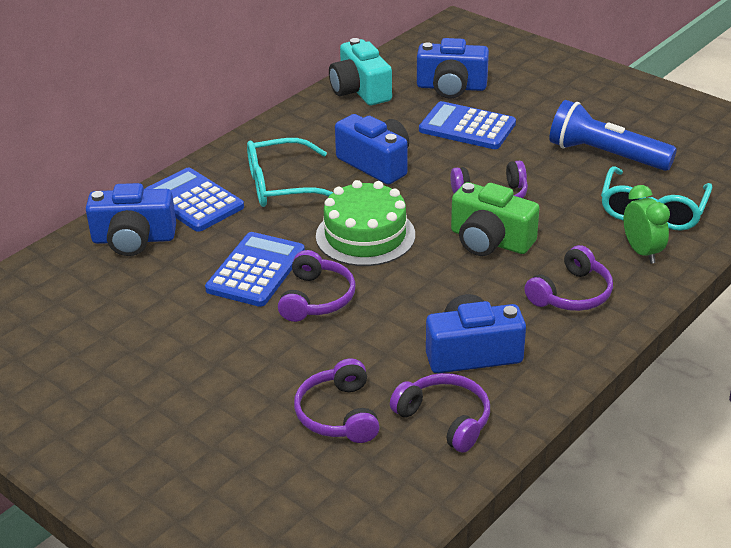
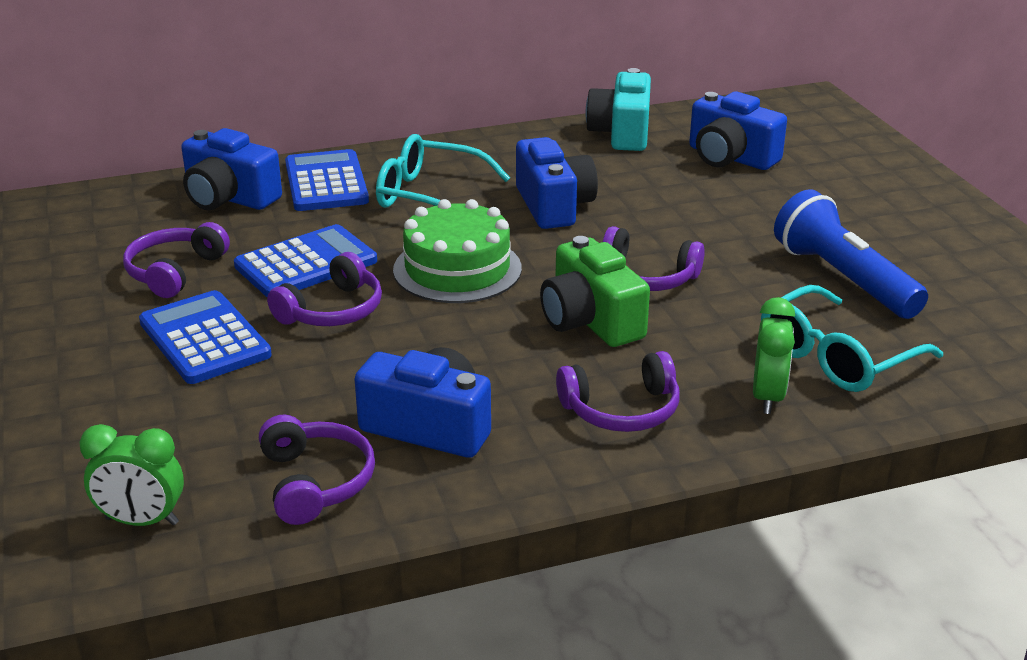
camera: 30 degrees right, 5 degrees down
(338, 414) = (214, 429): purple headphones -> purple headphones (175, 272)
(367, 494) = (142, 521): none -> green clock
(467, 127) = (701, 201): blue calculator -> blue calculator (204, 339)

